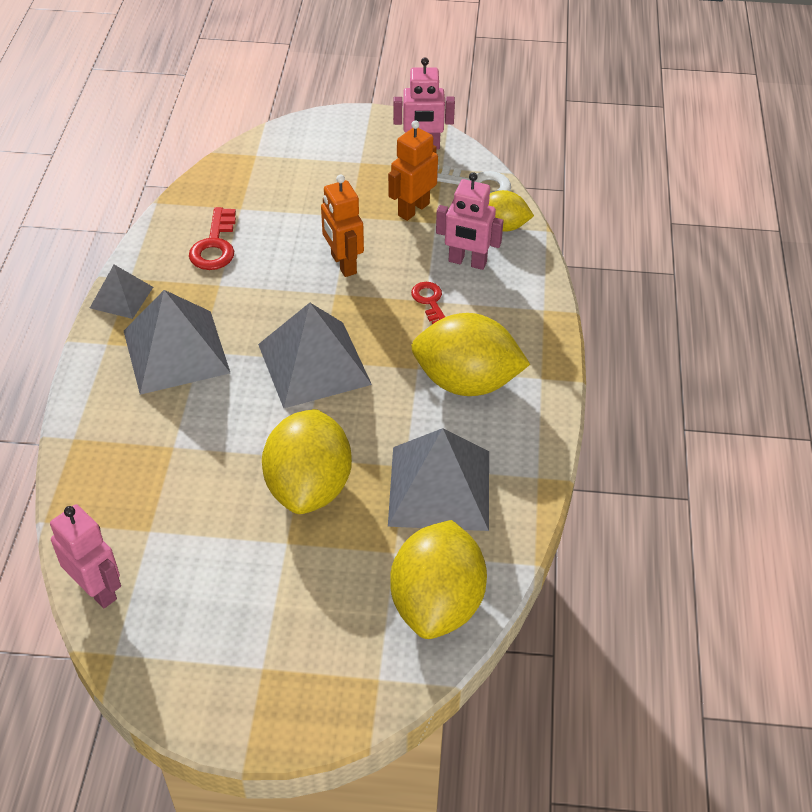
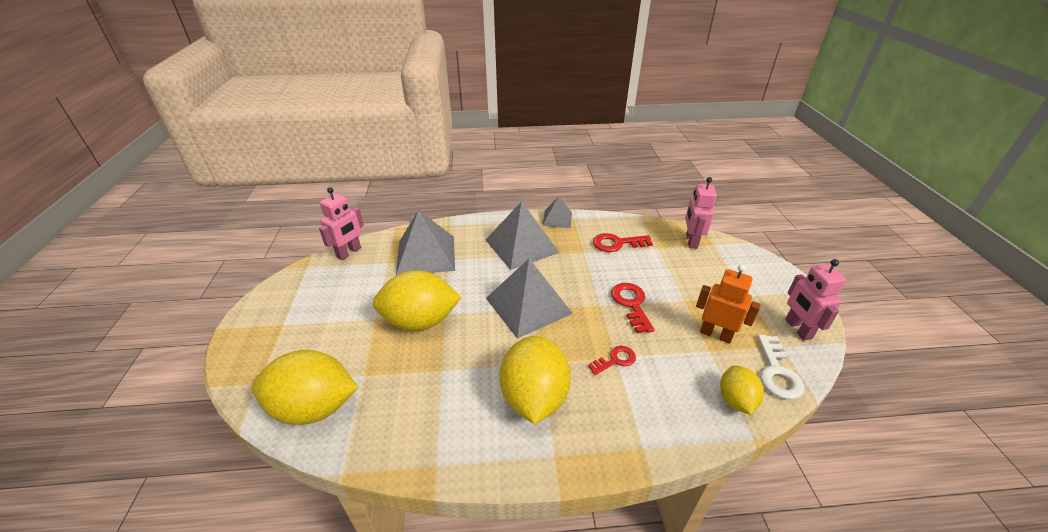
camera: 80 degrees right, 10 degrees down
(343, 264) = (631, 304): orange robot -> red key
(439, 488) = (421, 394): grey pyramid -> grey pyramid (426, 255)
(467, 262) = (674, 379): pink robot -> pink robot (691, 241)

